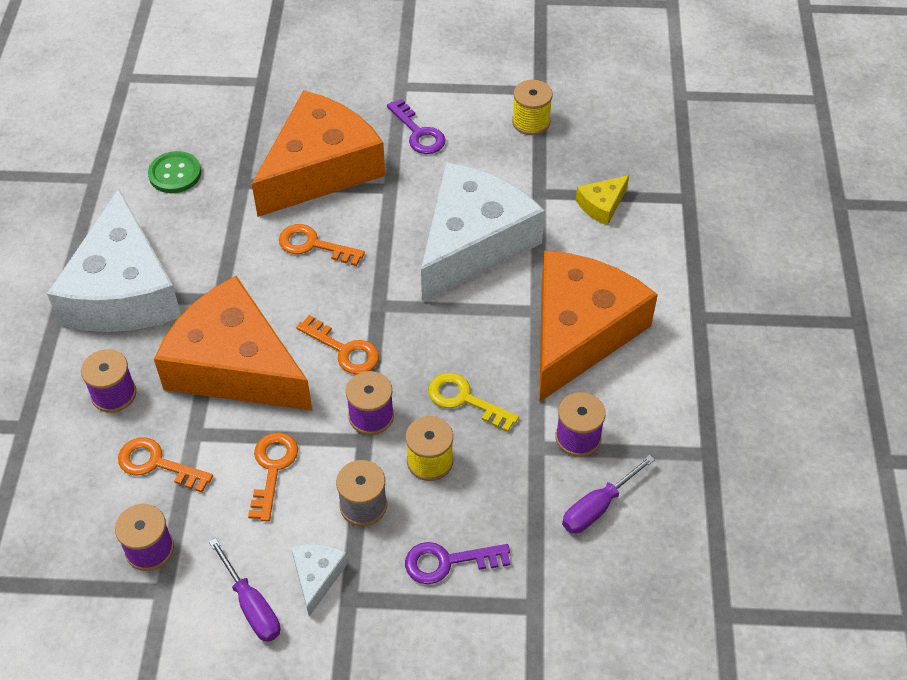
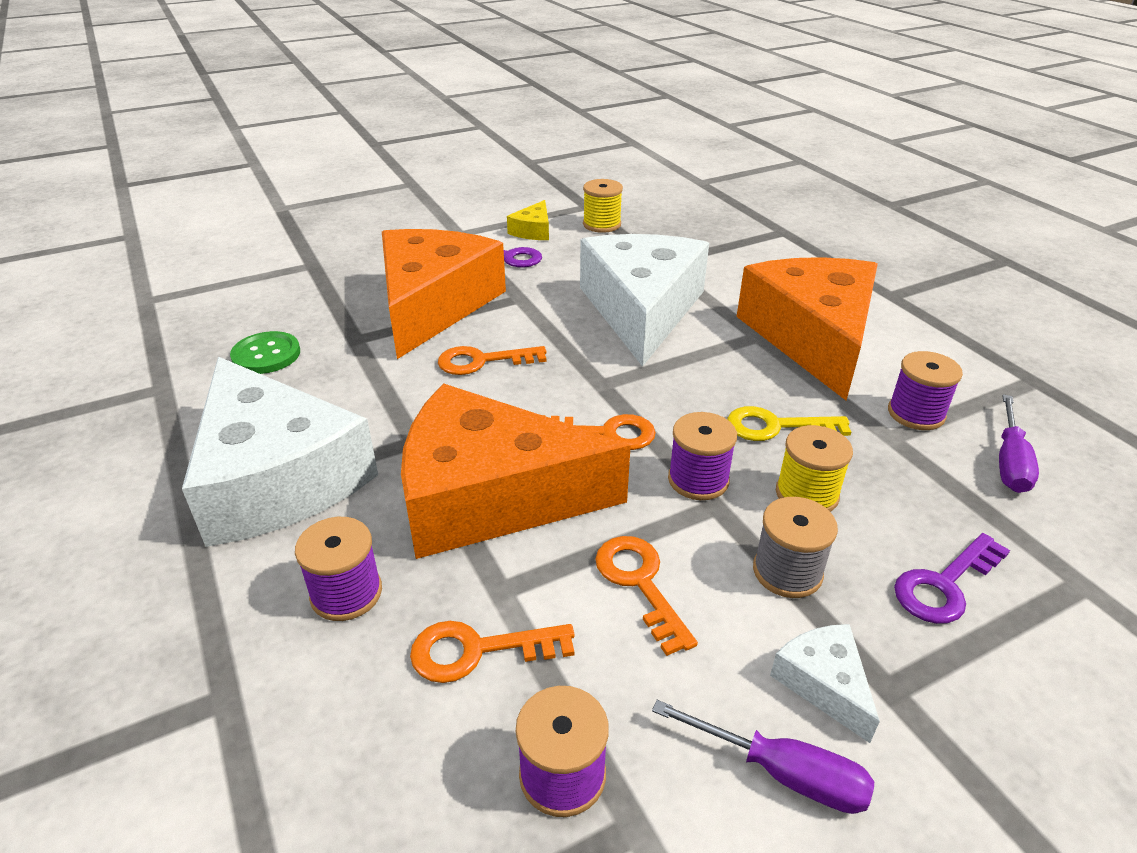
camera: 30 degrees left, 15 degrees down
(602, 205) = (722, 254): yellow cheese -> yellow cheese (533, 231)

